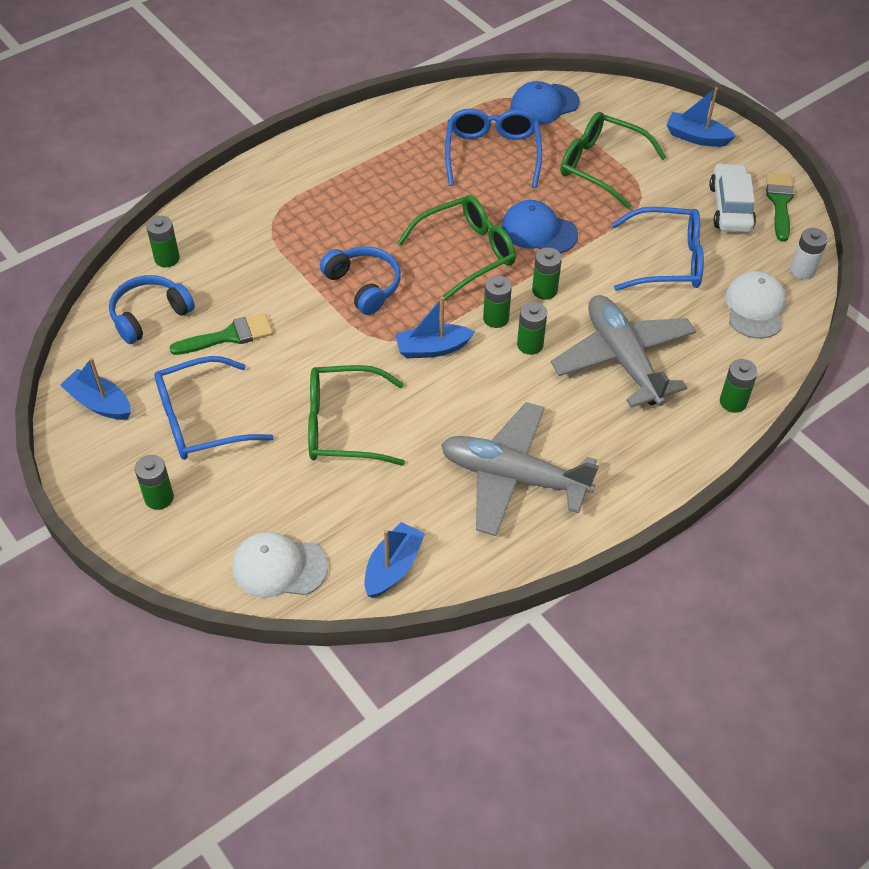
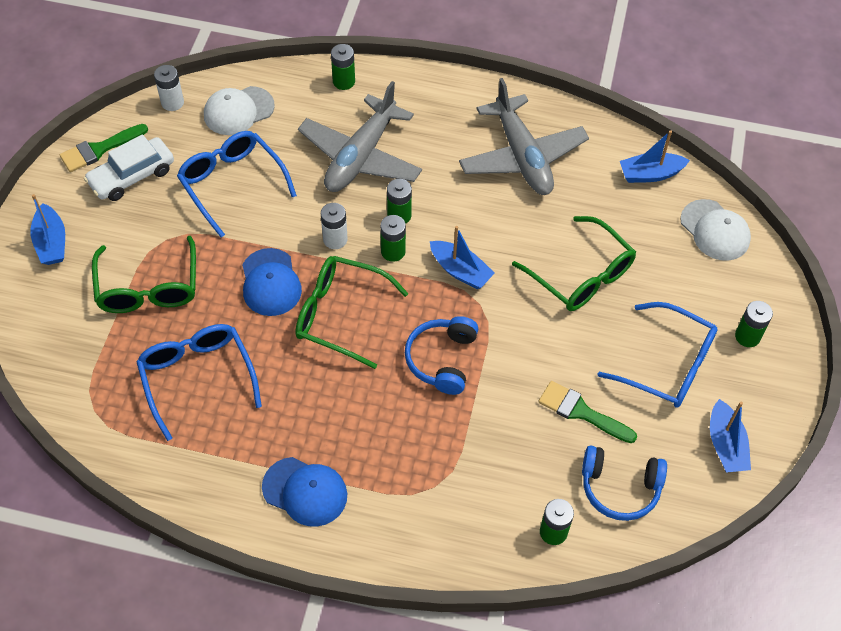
camera: 130 degrees left, 5 degrees up
(492, 153) = (197, 377): blue glasses -> blue glasses turned 105 degrees clockwise
(544, 105) = (90, 381): blue cap -> blue cap (305, 491)
(544, 290) = (335, 239): green battery -> white battery

